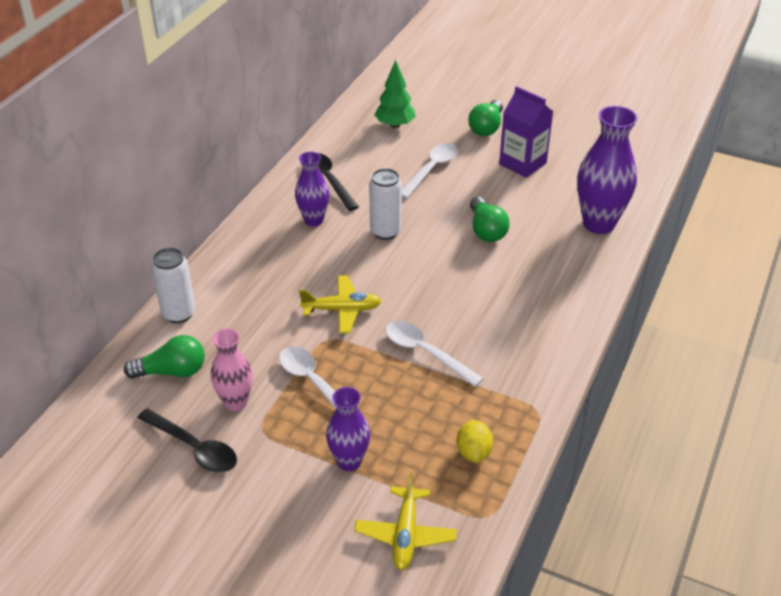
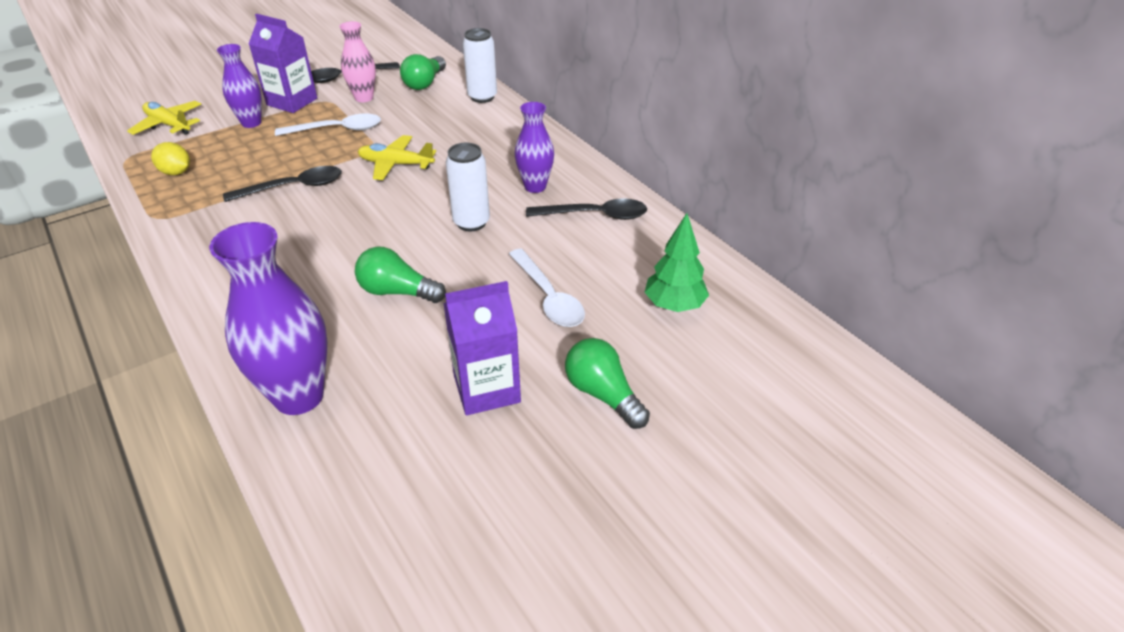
camera: 120 degrees right, 0 degrees up
(283, 458) = (292, 102): none -> purple carton
(342, 310) = (396, 164): yellow plane -> yellow plane turned 75 degrees clockwise
(425, 352) = (294, 187): white spoon -> black spoon

